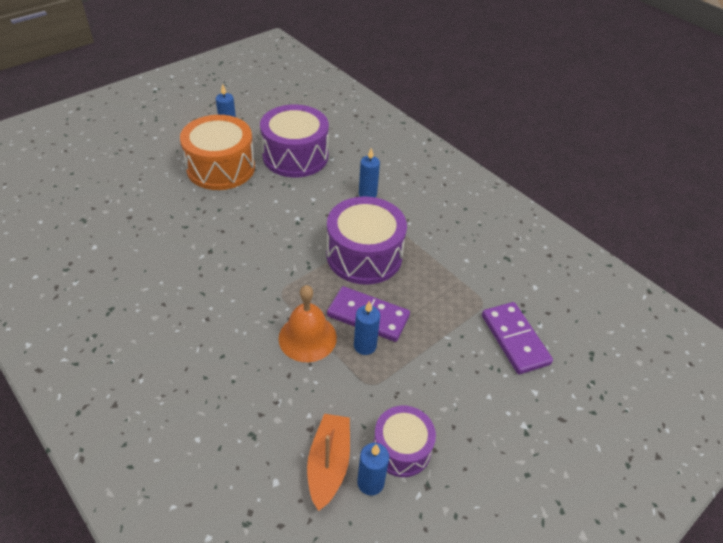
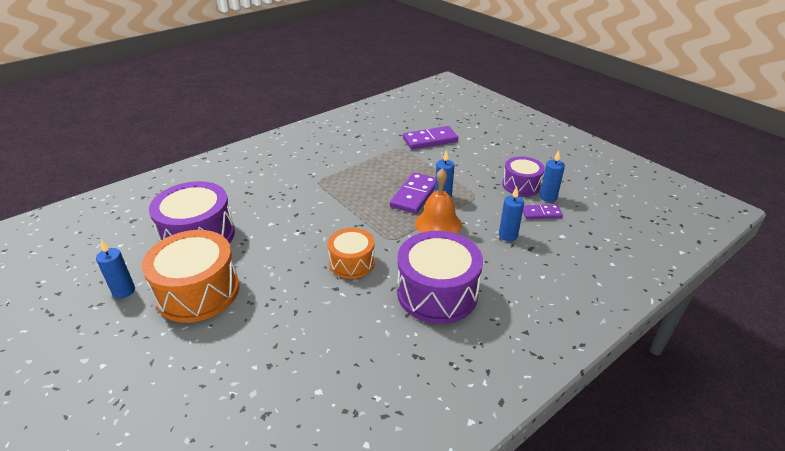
camera: 85 degrees left, 10 degrees down
(245, 261) = (352, 262): none -> orange drum
(328, 464) = (541, 213): orange boat -> purple domino
(364, 255) = (350, 195): purple drum -> purple drum (437, 293)
(367, 194) = (272, 192): blue candle -> blue candle (508, 235)

